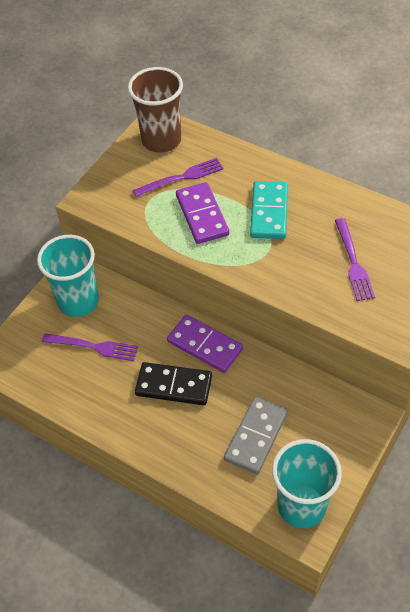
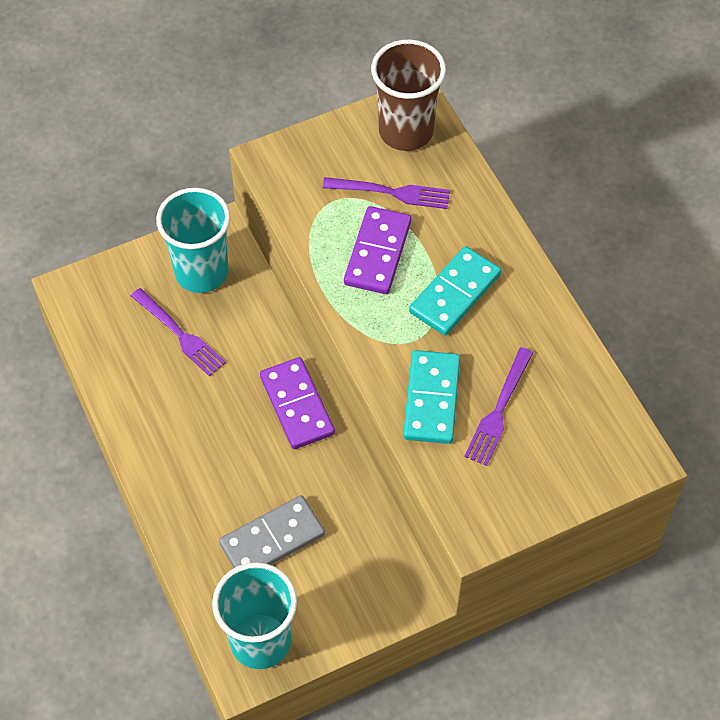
camera: 30 degrees right, 5 degrees up
(174, 385) = (230, 430): black domino -> none
(308, 279) = (431, 399): none -> turquoise domino

